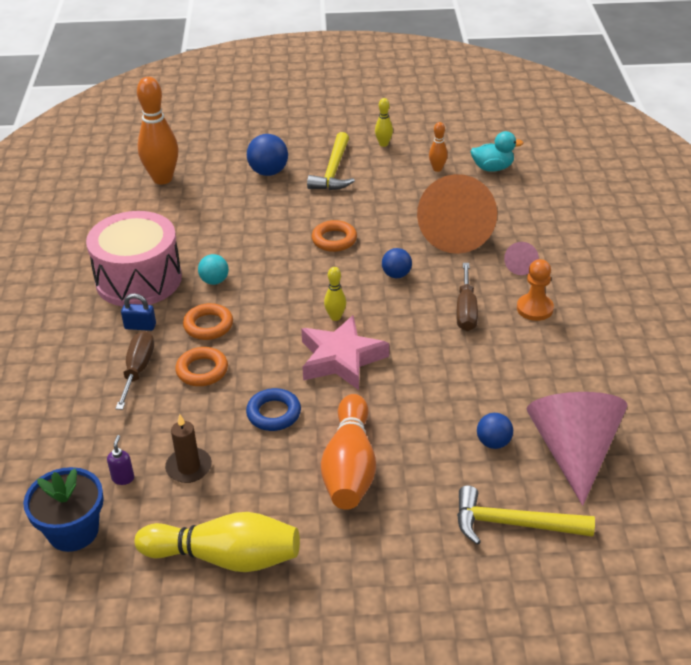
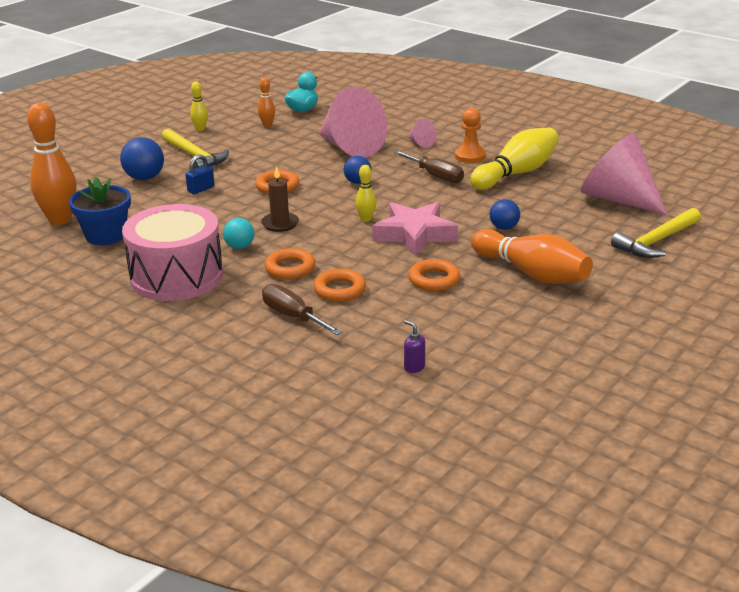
camera: 50 degrees left, 10 degrees down
(73, 531) = (444, 411): blue flower pot -> blue flower pot (105, 235)
(140, 326) = (239, 297): blue padlock -> blue padlock (201, 189)
(189, 467) = (442, 334): brown candle -> brown candle (280, 224)
(225, 557) = (560, 353): yellow bowling pin -> yellow bowling pin (516, 173)
(274, 413) = (434, 280): blue ring -> orange ring
(456, 233) = (350, 147): orange cone -> pink cone
(493, 442) = (576, 218): blue ball -> blue ball (504, 227)

